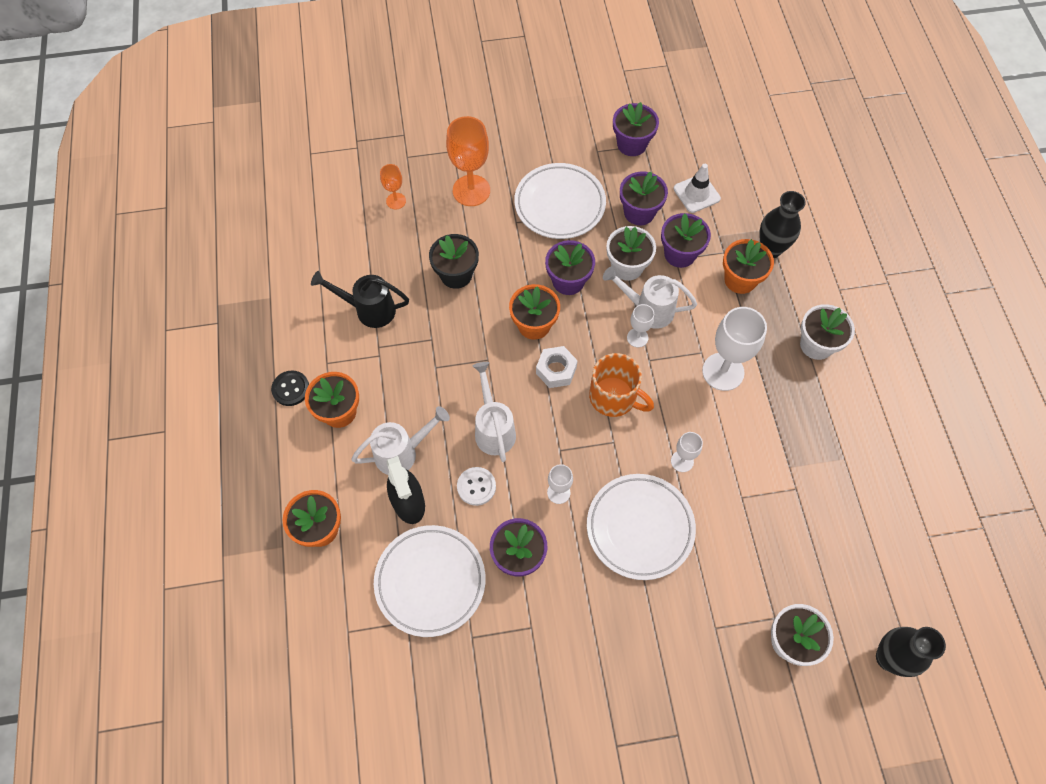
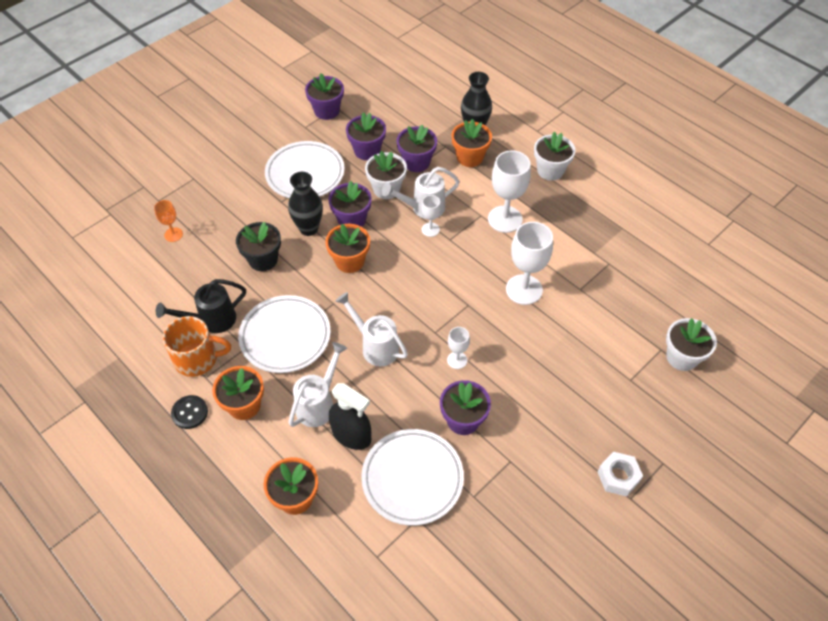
camera: 35 degrees left, 10 degrees down
(471, 190) = (229, 198): orange goblet -> none
(476, 486) = (394, 392): white button -> none
(556, 370) = (390, 282): white nut -> white nut (618, 477)
(614, 397) = (445, 276): orange mug -> orange mug (197, 359)
(640, 528) = (531, 348): white plate -> white plate (285, 337)
(682, 461) = (524, 289): white goblet -> white goblet, size x1.91
(696, 194) = (397, 120): white traffic cone -> none
(888, 658) = (745, 329): black vase -> black vase (308, 228)

